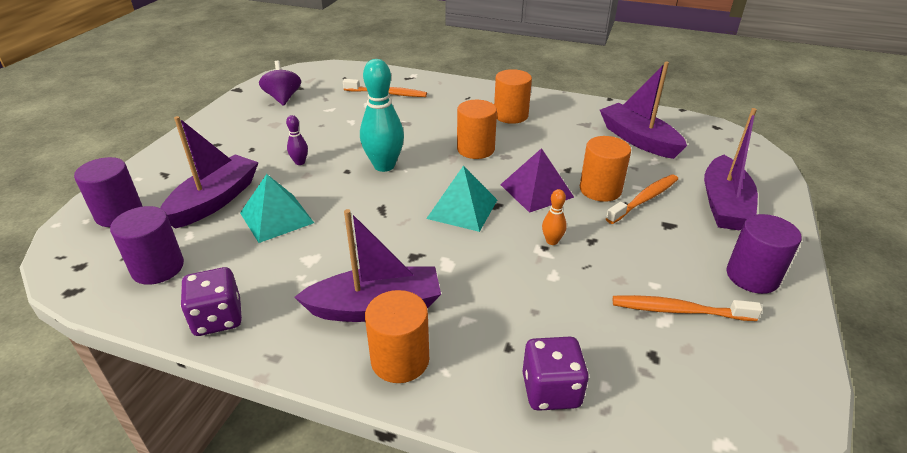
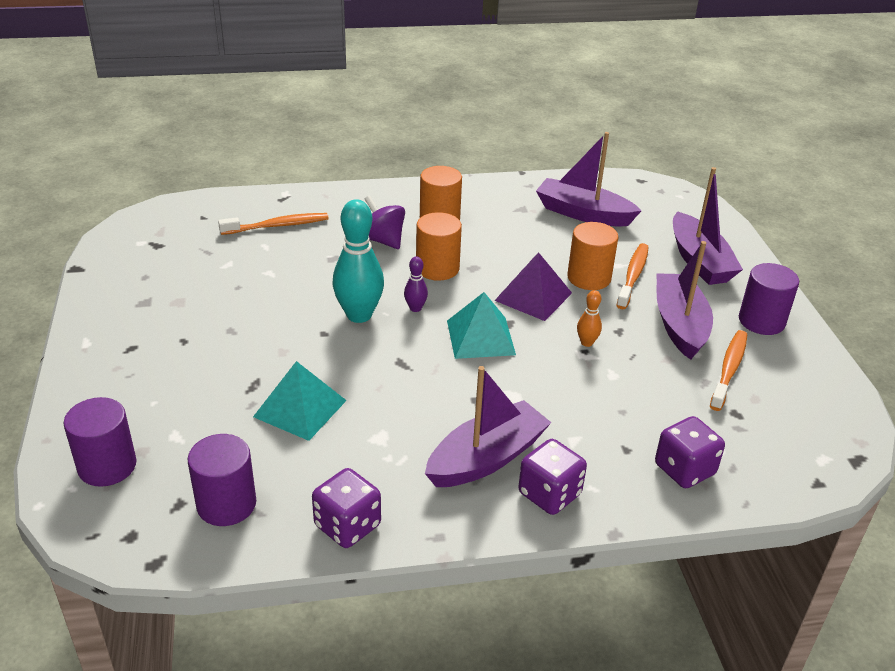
camera: 30 degrees left, 0 degrees up
(215, 200) = (208, 413): purple boat -> purple boat (679, 325)
(283, 98) = (152, 265): purple spinning top -> purple spinning top (383, 240)
(300, 162) = (260, 339): purple bowling pin -> purple bowling pin (415, 308)
(400, 360) = (549, 494): orange cylinder -> purple dice
(679, 310) = (729, 369): orange toothbrush -> orange toothbrush turned 135 degrees clockwise

